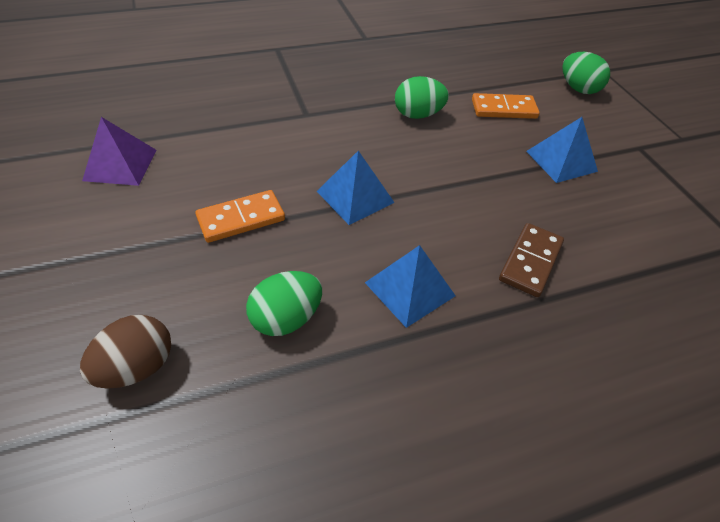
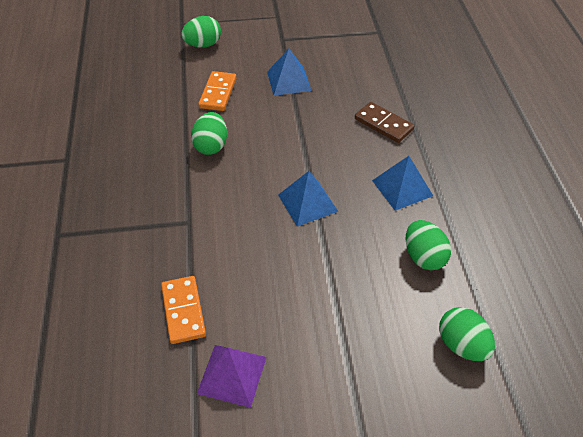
camera: 75 degrees left, 0 degrees up
(137, 367) = (462, 345): brown egg -> green egg
(241, 218) = (322, 279): orange domino -> orange domino (183, 311)

